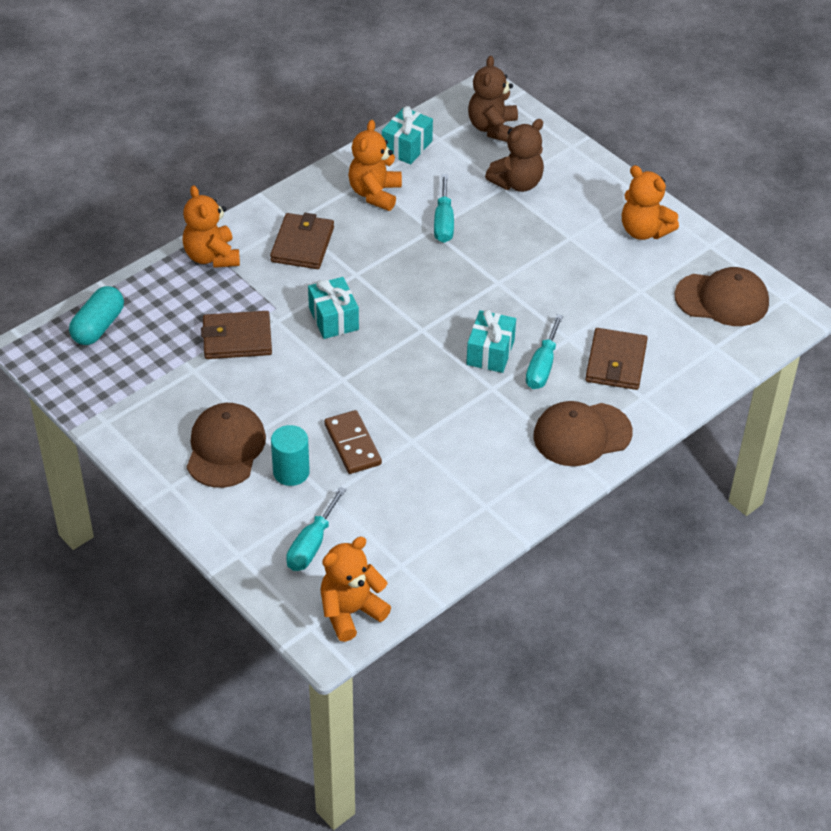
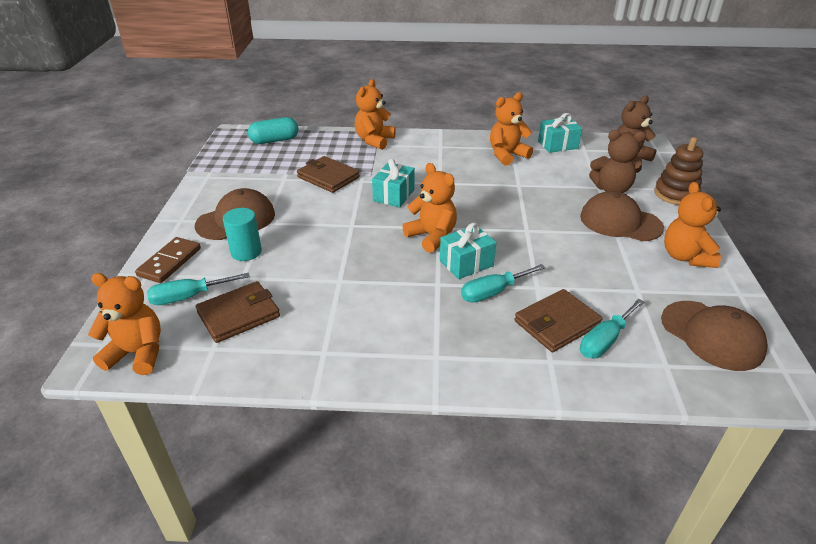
camera: 45 degrees right, 10 degrees down
(302, 244) = (430, 157): brown wallet -> brown wallet (239, 315)
(352, 444) = (302, 260): brown domino -> brown domino (169, 262)
(429, 344) = (432, 236): none -> orange teddy bear
(443, 222) = (532, 185): turquoise screwdriver -> turquoise screwdriver (605, 340)
(575, 155) = (675, 194): none -> brown stacking toy
(582, 434) = (463, 354): brown cap -> brown cap (620, 222)

